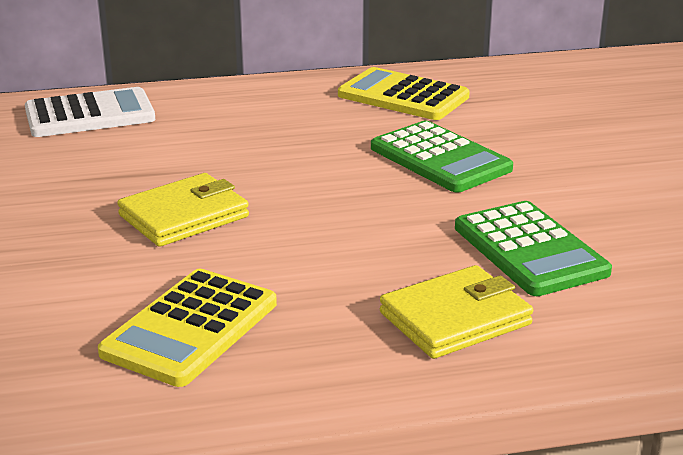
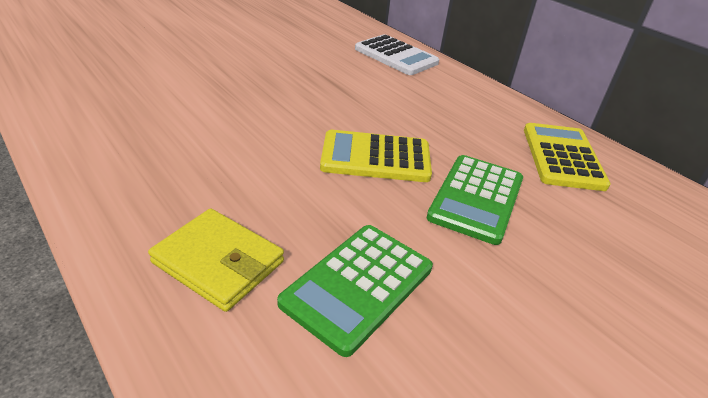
camera: 60 degrees right, 10 degrees up
(184, 216) = (298, 113): yellow wallet -> none
(190, 328) = (163, 147): yellow calculator -> yellow calculator (376, 157)

